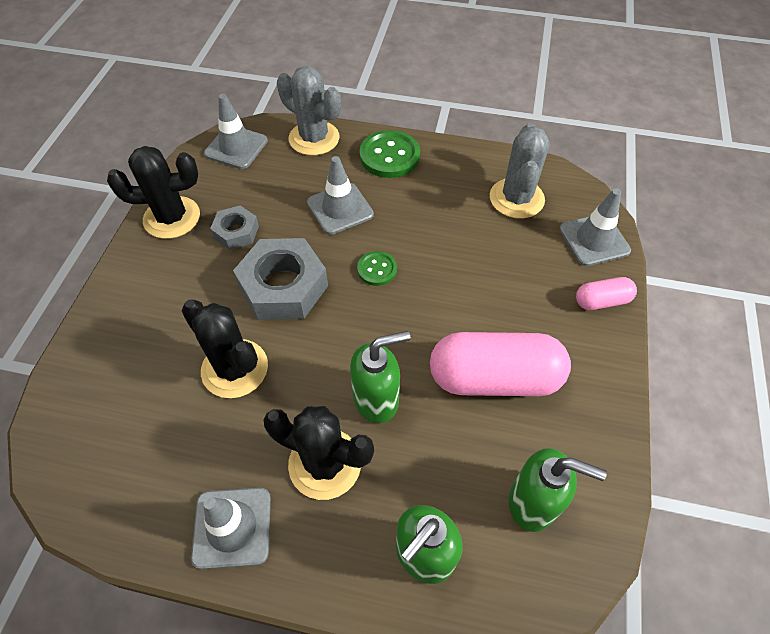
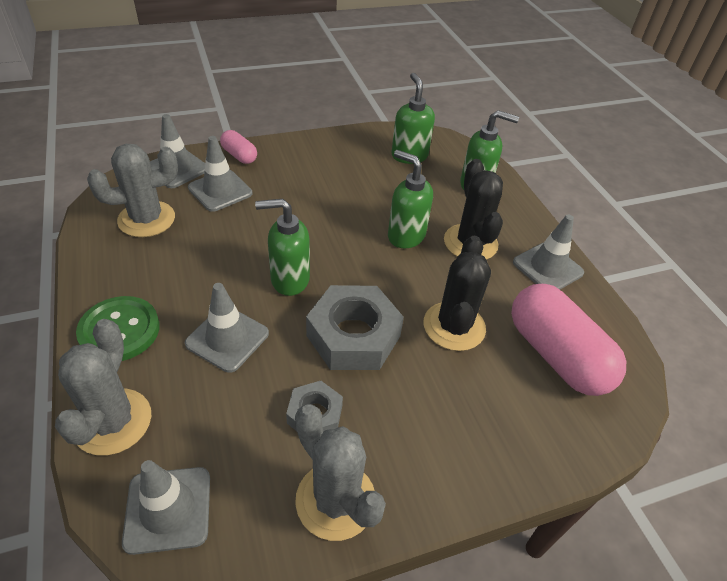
camera: 125 degrees left, 10 degrees down
(172, 218) = (335, 500): black cactus -> grey cactus
(377, 269) = (289, 279): green button -> green soap dispenser
(494, 378) = (342, 188): pink capsule -> pink capsule (556, 355)
(538, 263) = (220, 190): none -> grey traffic cone

